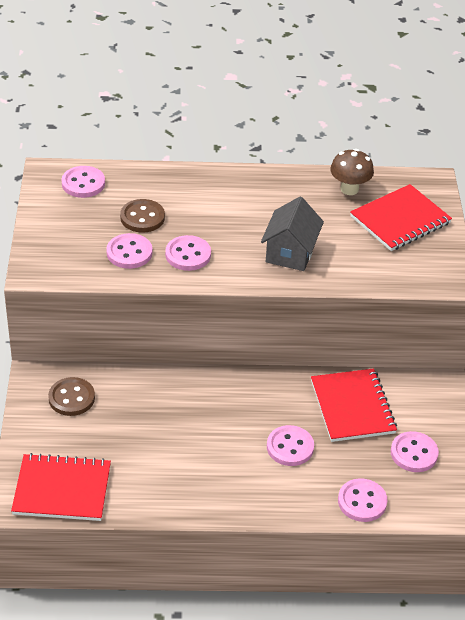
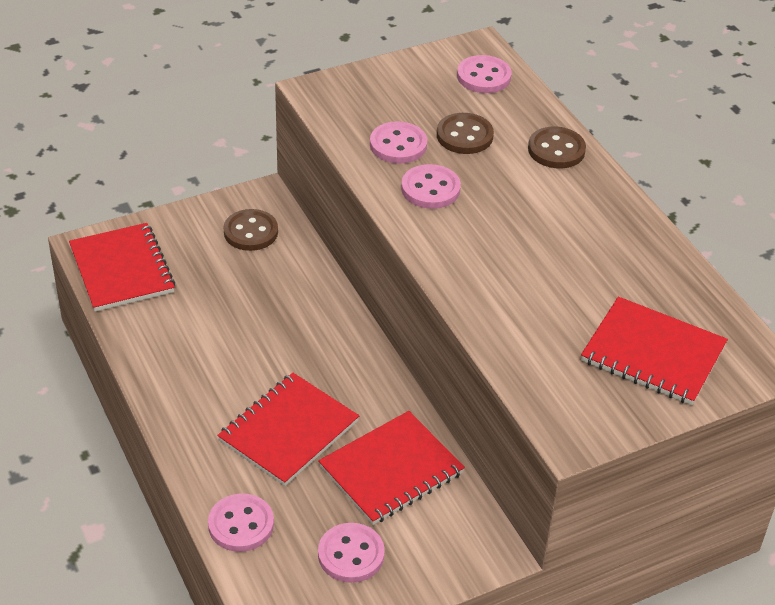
camera: 65 degrees right, 0 degrees up
(187, 182) = (556, 150): none -> brown button
(290, 252) = (503, 270): grey house -> none
(290, 447) = (288, 431): pink button -> red notebook
(349, 189) = (671, 288): brown mushroom -> none

